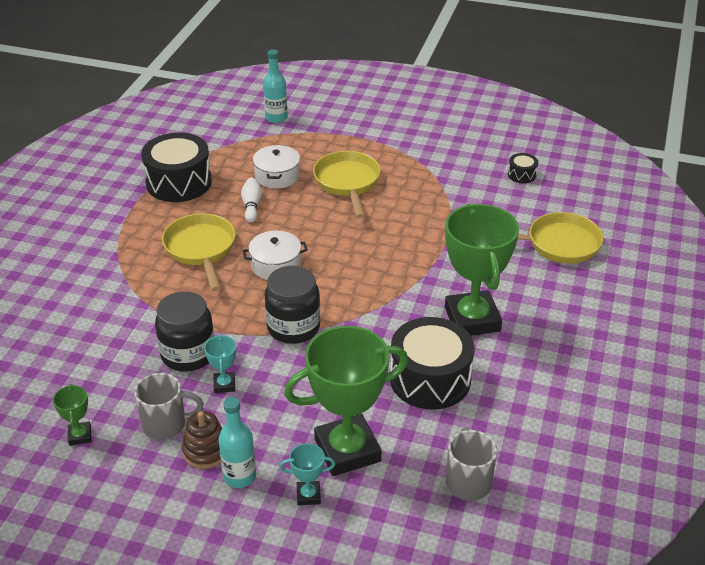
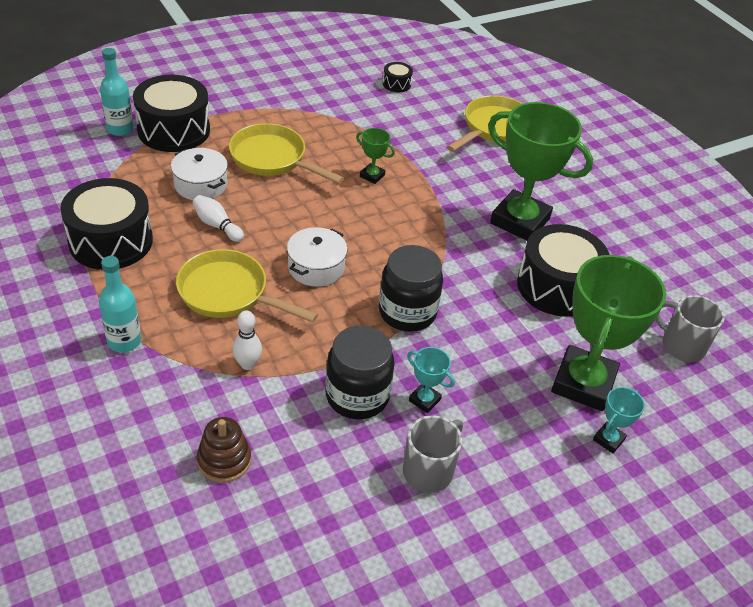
camera: 50 degrees left, 5 degrees up
(80, 436) = (373, 541): green trophy -> green trophy (372, 176)
(154, 295) = (247, 364): none -> white bowling pin
(206, 451) = (491, 467): brown stacking toy -> brown stacking toy (224, 460)
(239, 476) = (544, 466): turquoise bottle -> turquoise bottle (124, 341)
(309, 134) = (174, 130): none -> black drum

